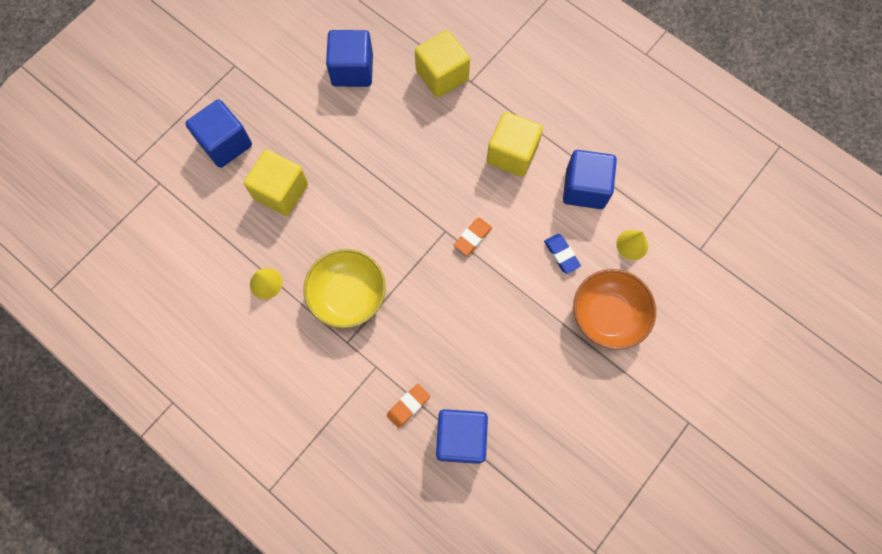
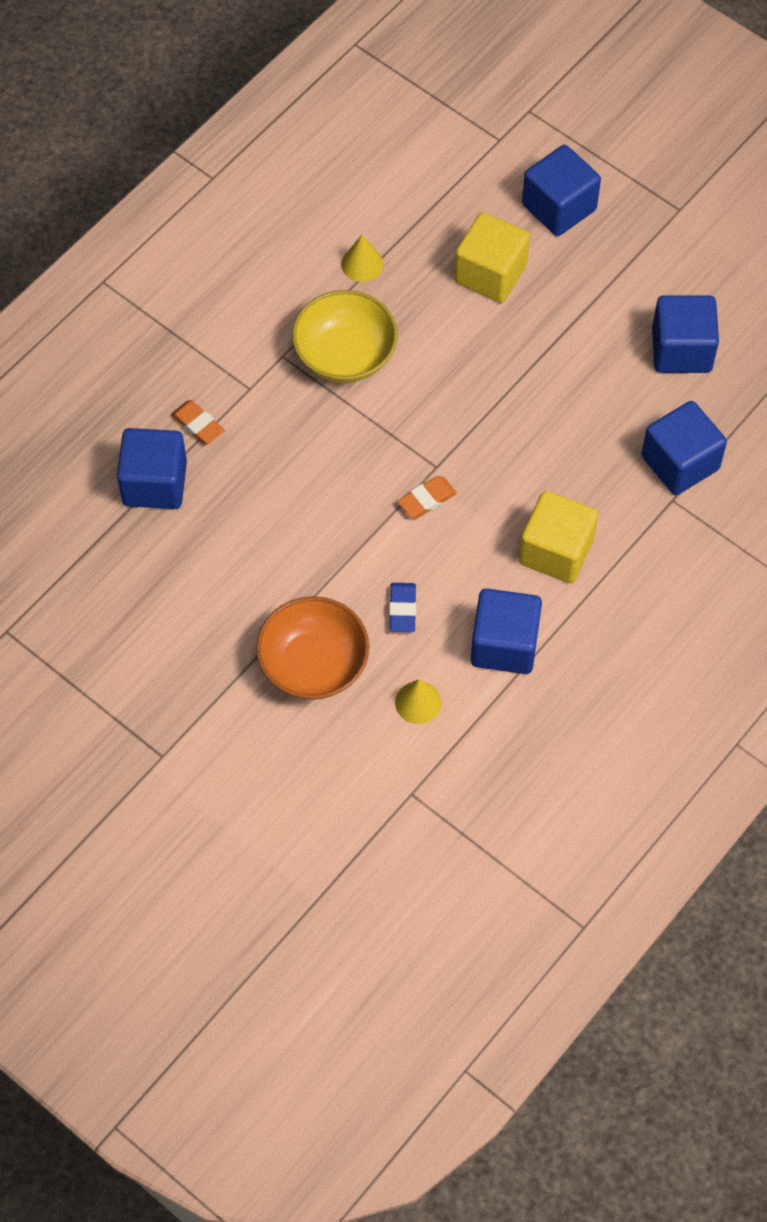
camera: 90 degrees right, 10 degrees down
(442, 75) = (680, 463): yellow cube -> blue cube
(472, 237) = (427, 500): orange eraser -> orange eraser turned 75 degrees counterclockwise
(561, 254) = (402, 610): blue eraser -> blue eraser turned 60 degrees counterclockwise

